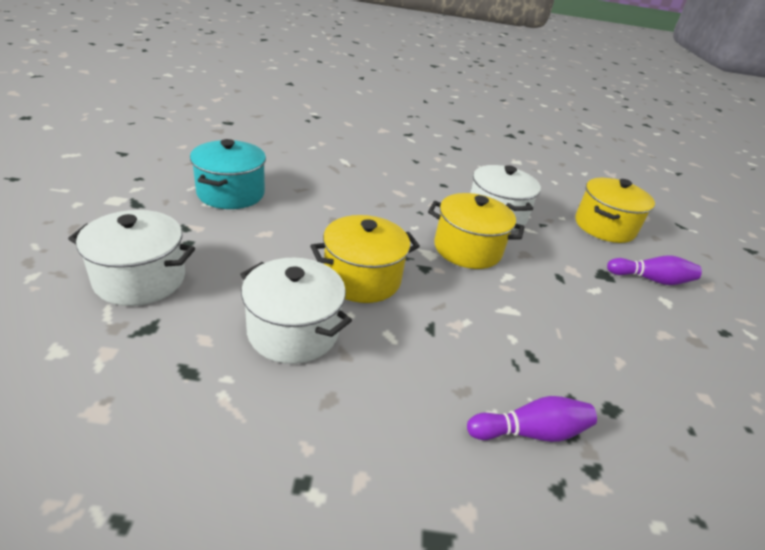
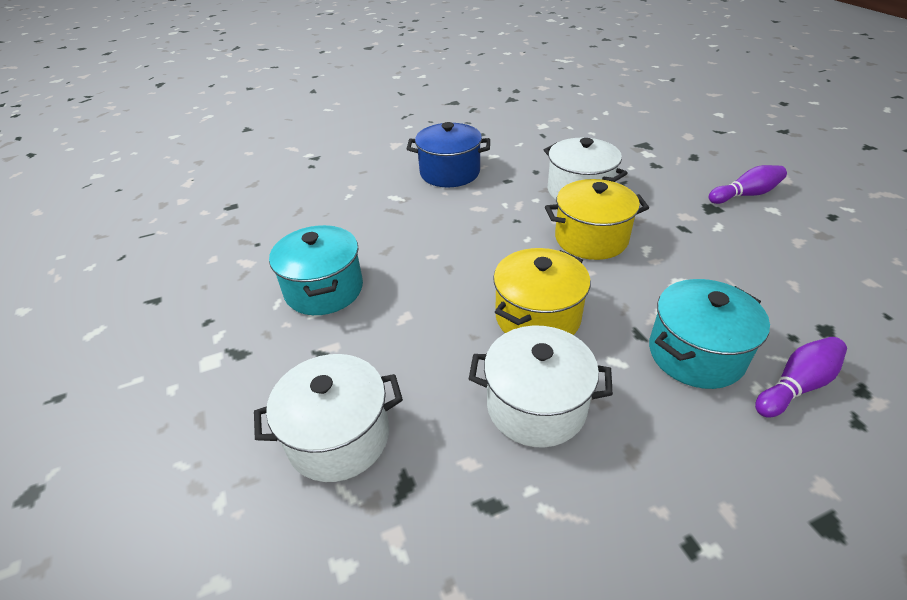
camera: 20 degrees left, 5 degrees up
(403, 162) = (450, 173): none -> blue pot
(464, 364) = (695, 354): none -> turquoise pot
(604, 227) = (669, 160): yellow pot -> none

